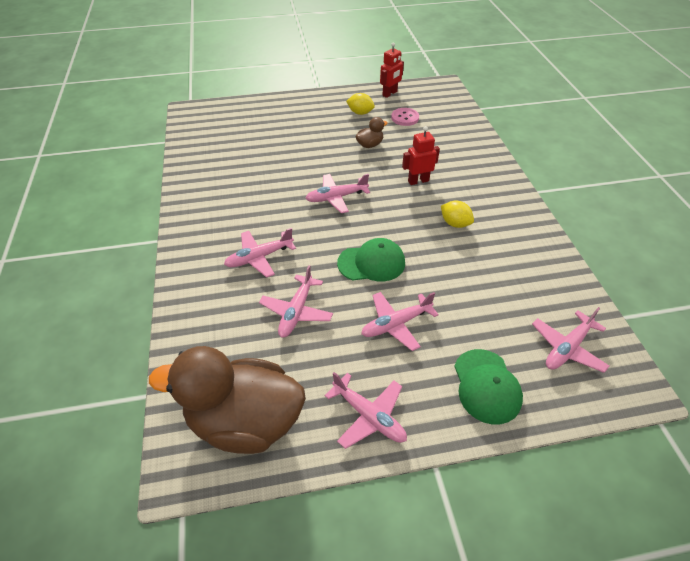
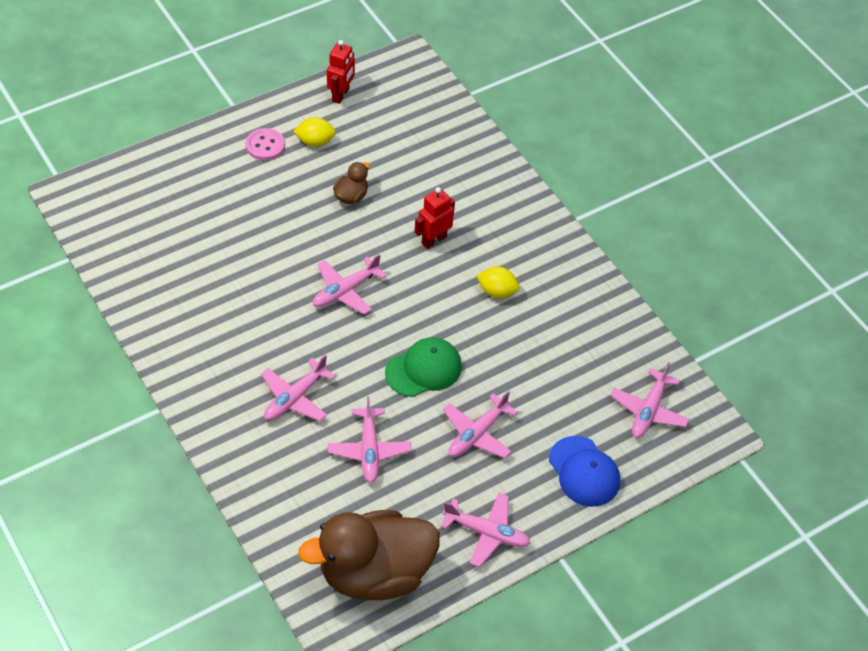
camera: 25 degrees left, 5 degrees up
(405, 118) = (378, 137): pink button -> pink button (265, 145)
(486, 386) = (584, 471): green cap -> blue cap

